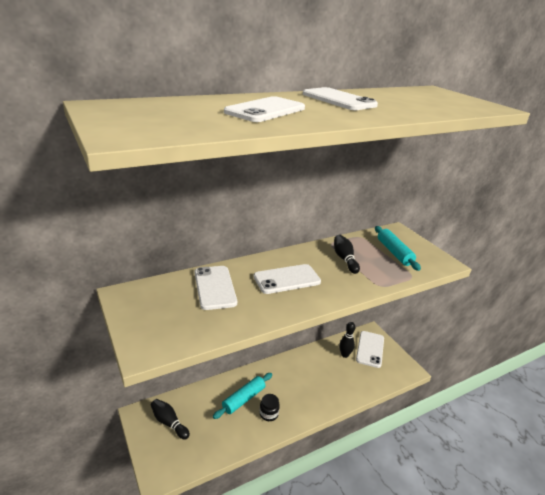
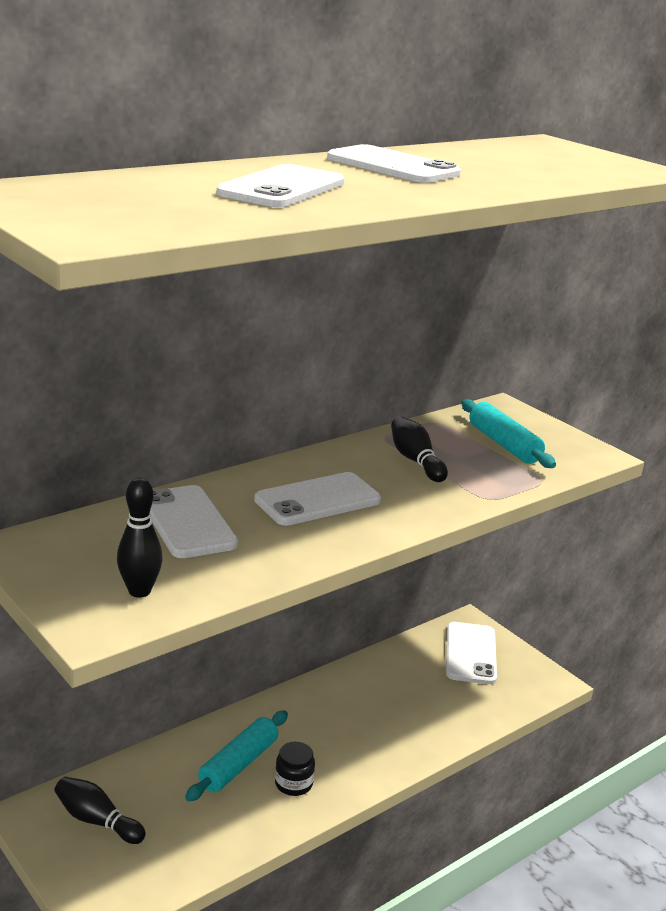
camera: 10 degrees left, 5 degrees down
(344, 355) = (423, 668): black bowling pin -> black bowling pin (139, 591)

